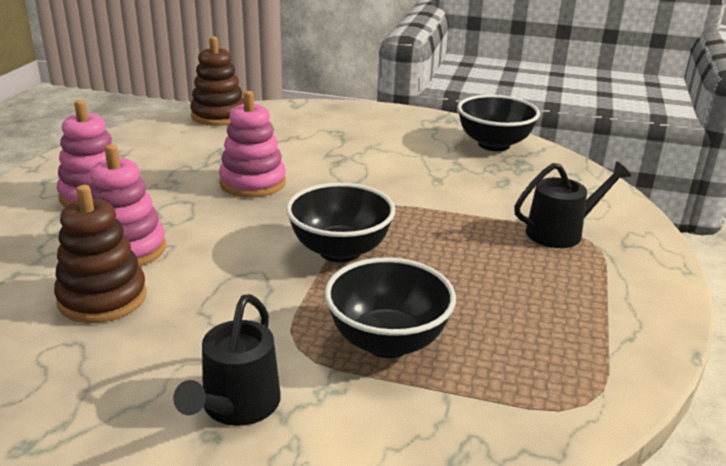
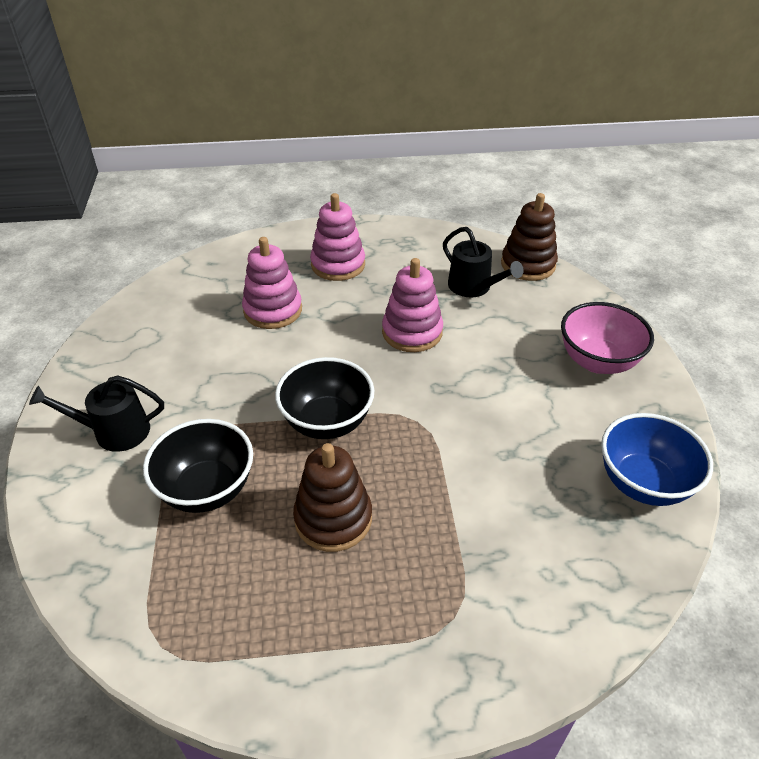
camera: 70 degrees right, 15 degrees up
(102, 298) = (210, 326): brown stacking toy -> brown stacking toy (333, 518)
(364, 124) = (597, 361): none -> pink bowl
(494, 144) = (643, 483): black bowl -> blue bowl
(560, 232) = (456, 586): black watering can -> black watering can (473, 287)

